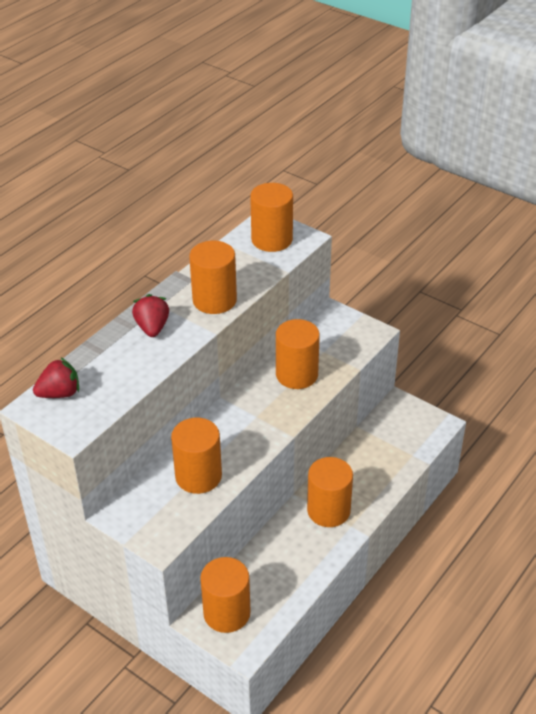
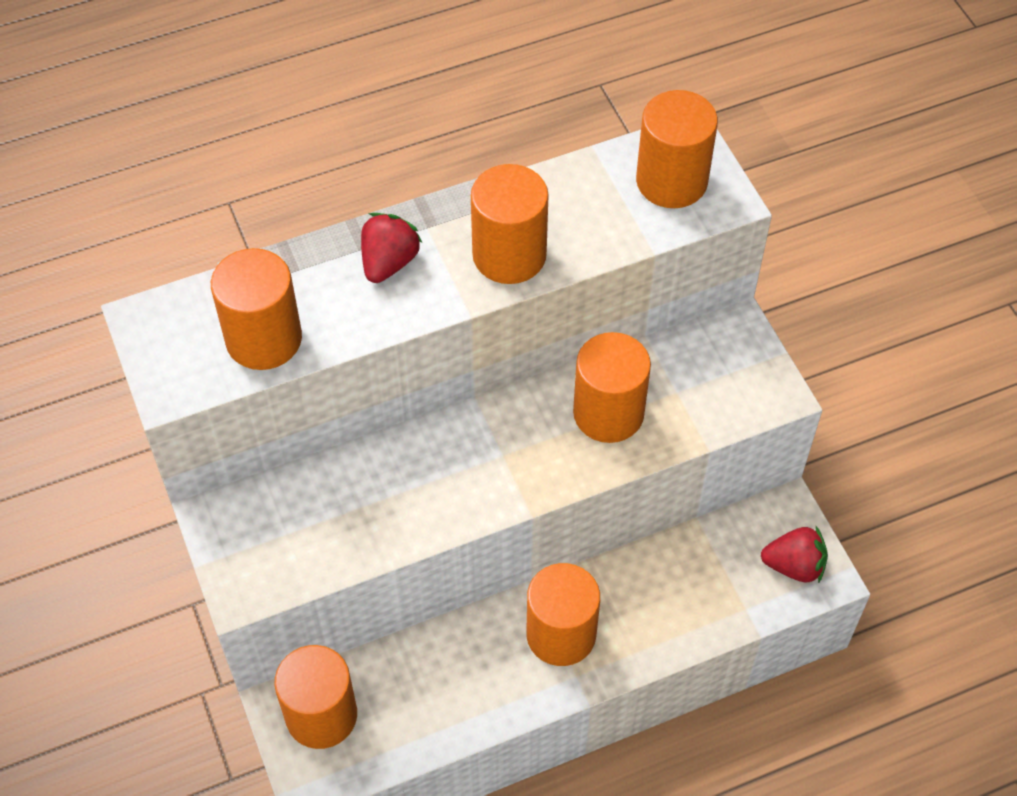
camera: 30 degrees right, 15 degrees up
(60, 393) = (194, 315): red strawberry -> red strawberry (794, 566)
(198, 476) = (358, 512): orange cylinder -> orange cylinder (264, 339)

